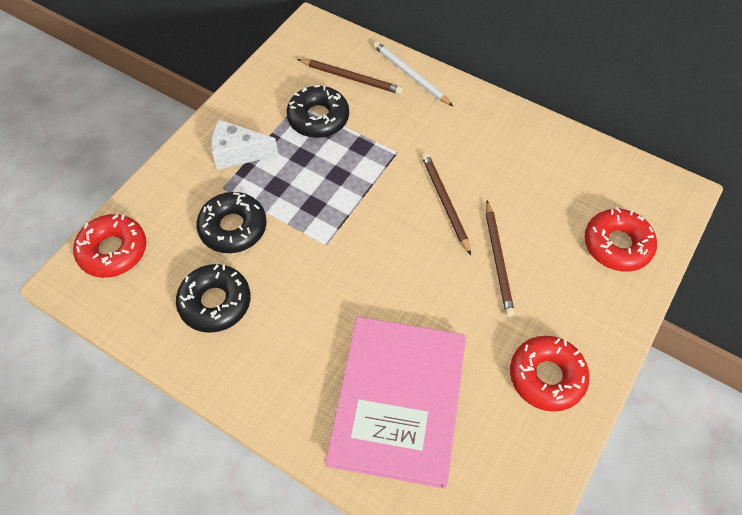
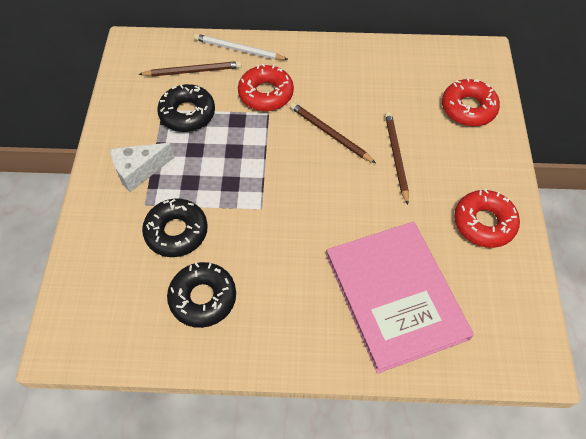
camera: 30 degrees left, 0 degrees up
(113, 251) = (83, 302): red donut -> red donut (266, 94)
(498, 259) = (396, 157): brown pencil -> brown pencil turned 150 degrees counterclockwise

